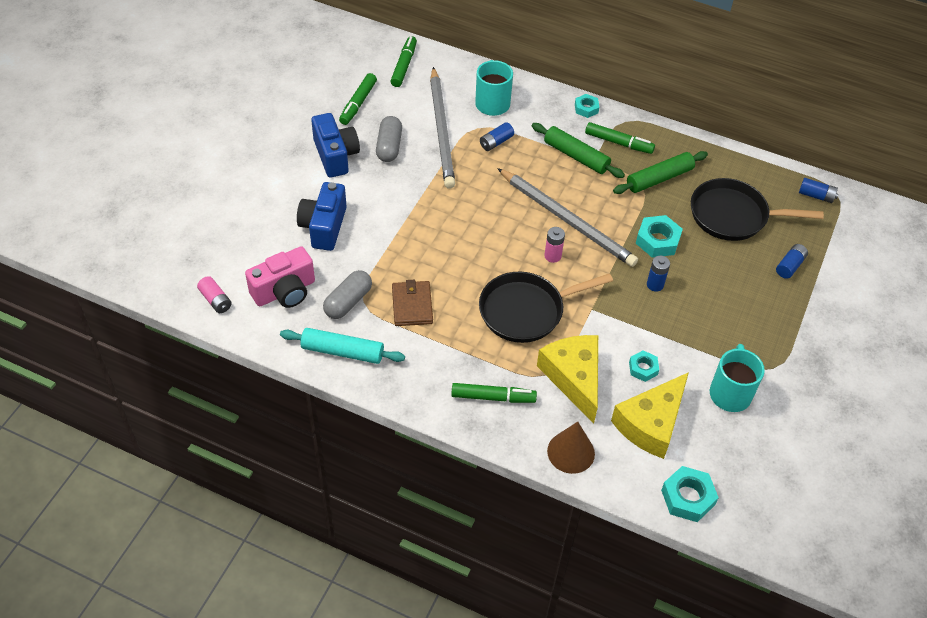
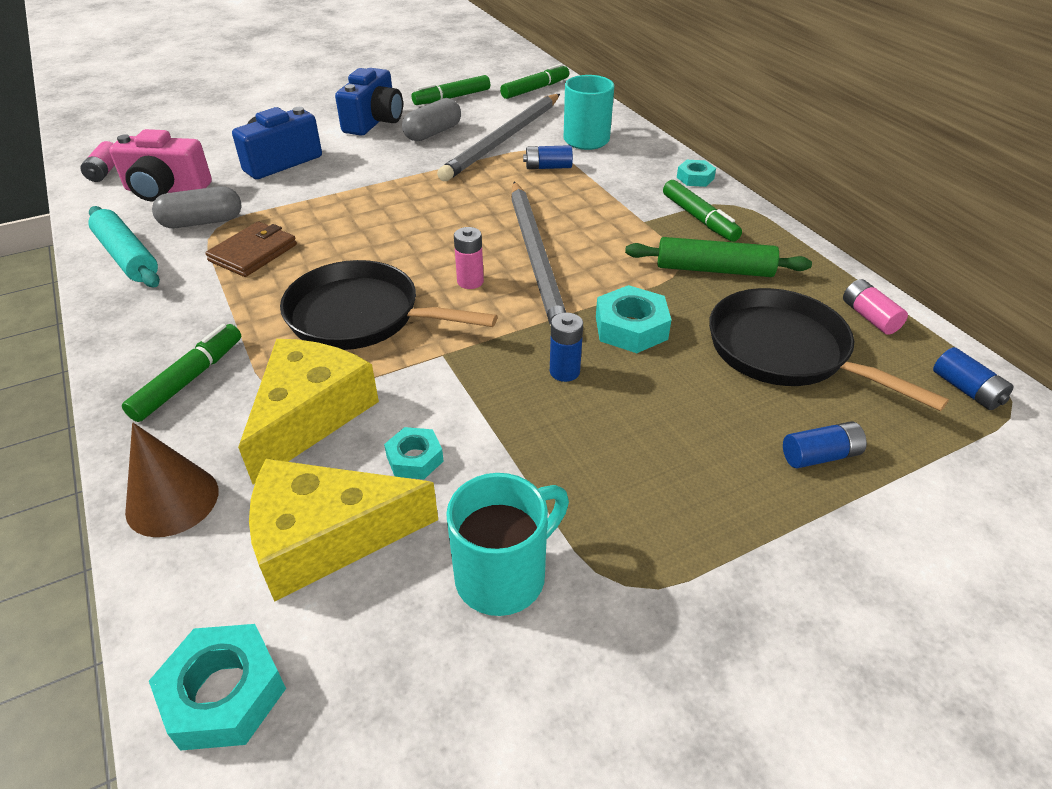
camera: 40 degrees right, 10 degrees down
(493, 397) = (189, 379): green marker -> green marker turned 105 degrees counterclockwise
(576, 156) = (627, 210): green rolling pin -> none
(750, 172) = (869, 317): none -> pink battery

